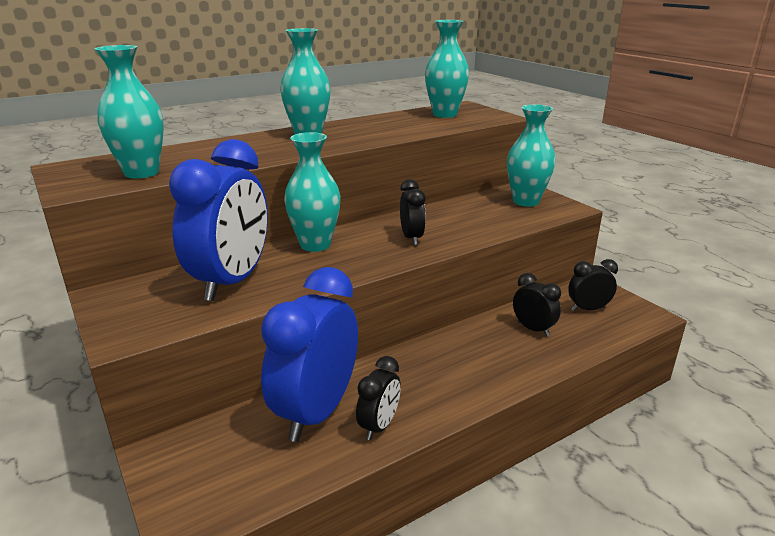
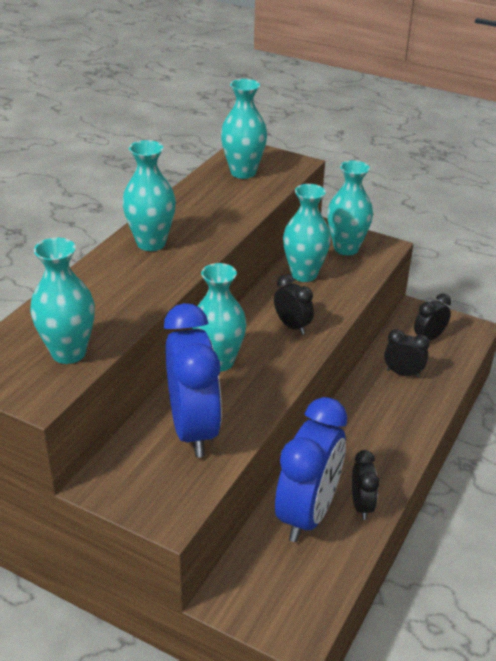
camera: 30 degrees left, 10 degrees up
(317, 412) = (307, 513): blue clock -> blue clock turned 150 degrees counterclockwise
(464, 209) = (304, 274): none -> turquoise vase

